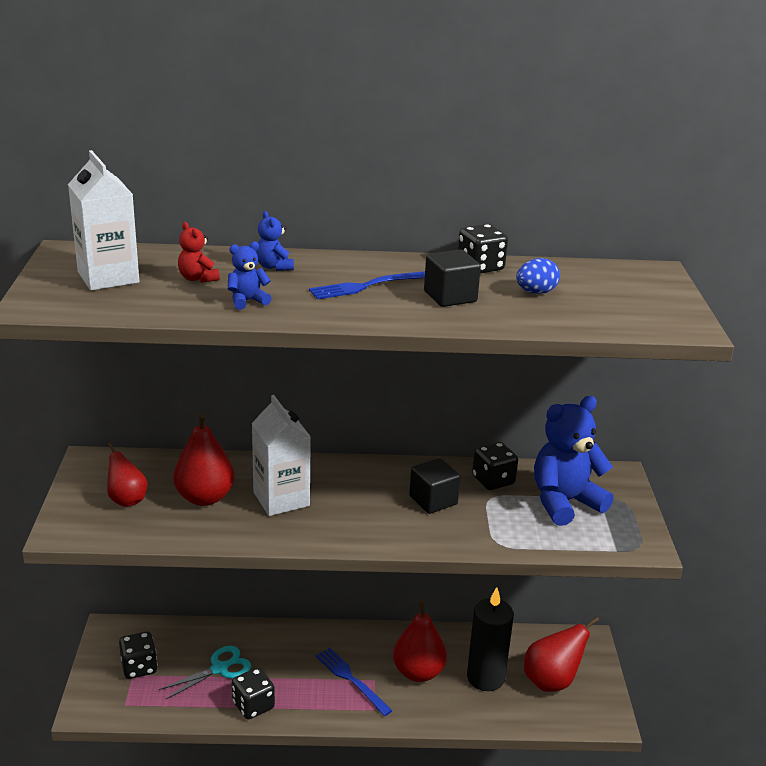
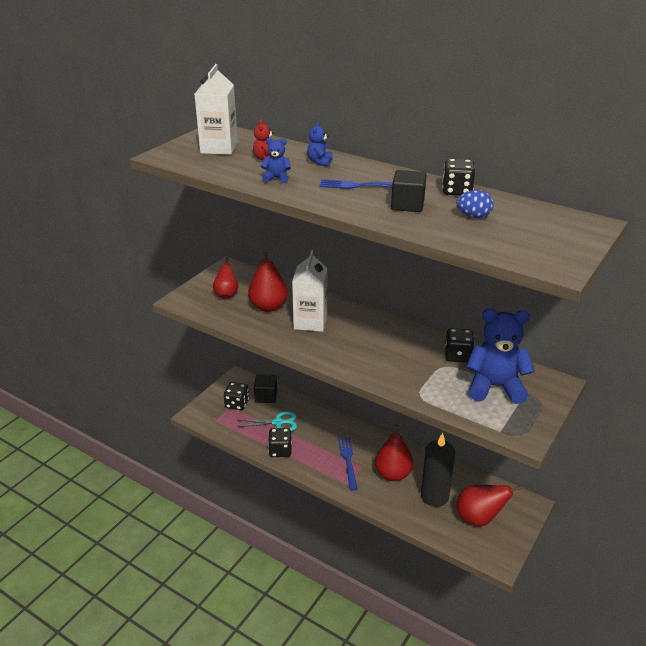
camera: 35 degrees right, 5 degrees up
(433, 500) = (403, 354): black cube -> black cube (266, 396)

